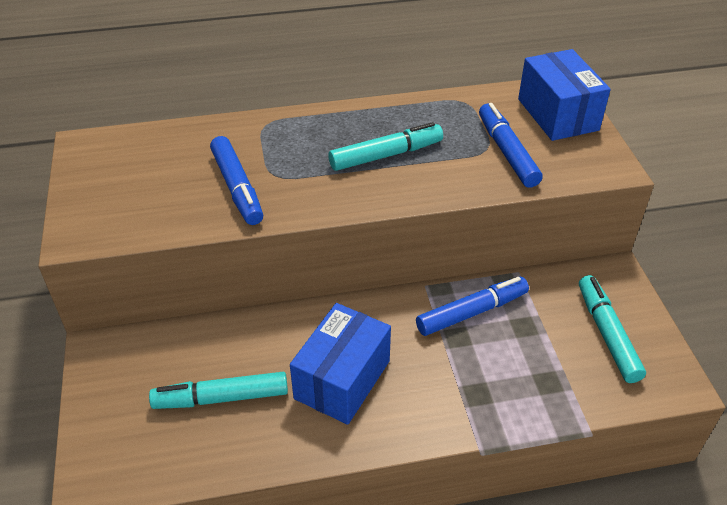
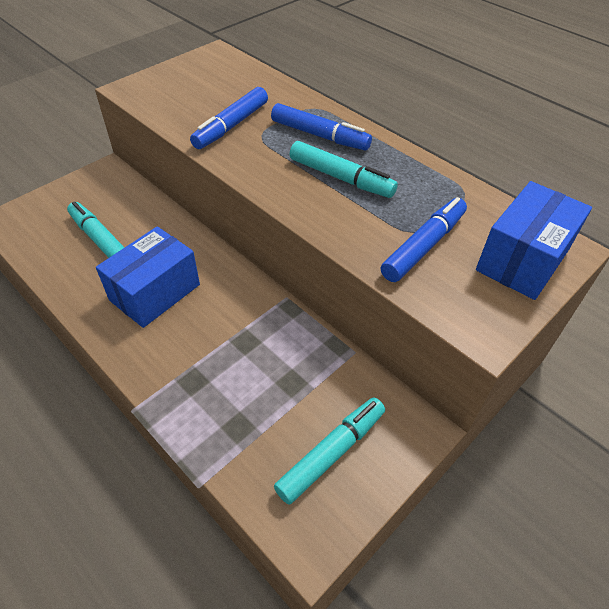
camera: 55 degrees right, 5 degrees up
(342, 379) = (155, 292): blue box -> blue box turned 45 degrees counterclockwise
(472, 312) = (280, 339): blue marker -> blue marker (319, 136)

